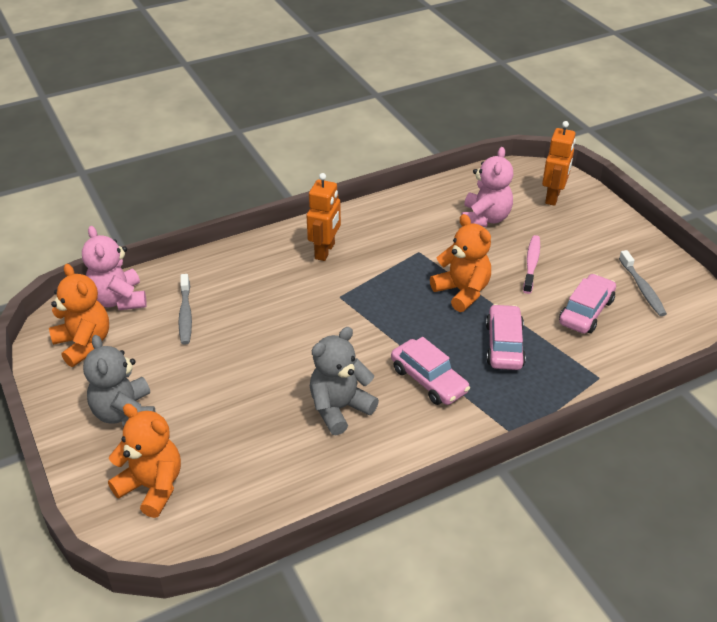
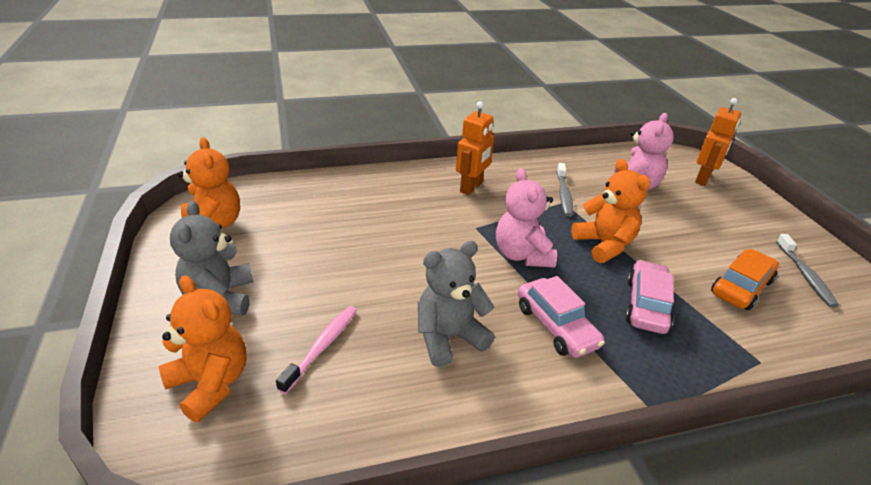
camera: 10 degrees right, 5 degrees down
(118, 300) = (264, 195): pink teddy bear -> pink teddy bear (522, 255)
(185, 315) = (320, 217): grey toothbrush -> grey toothbrush (563, 194)
(531, 264) = (680, 232): pink toothbrush -> pink toothbrush (322, 346)
(586, 311) = (741, 287): pink car -> orange car

